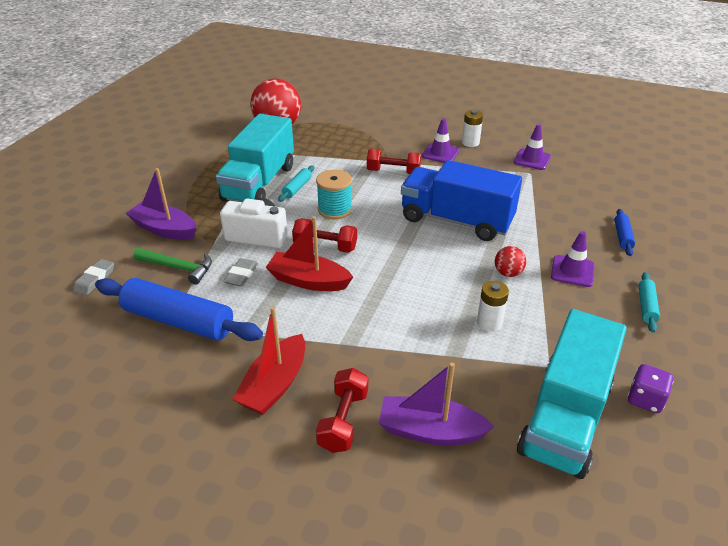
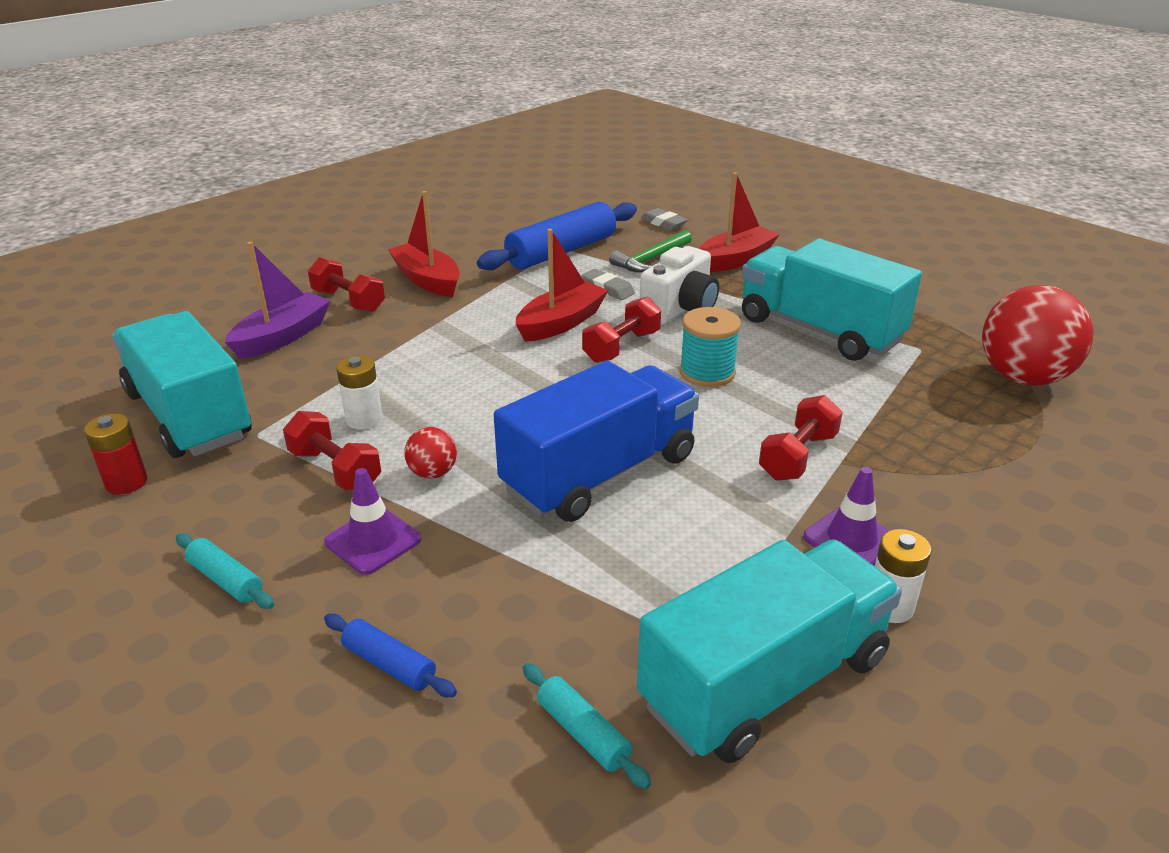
camera: 115 degrees right, 5 degrees down
(164, 229) = (735, 260): purple boat -> red boat
(297, 188) = (788, 356): turquoise rolling pin -> turquoise rolling pin (583, 732)
(532, 159) = (765, 681): purple traffic cone -> turquoise truck
(541, 311) = (335, 469): none -> red dumbbell
(645, 399) = (126, 482): purple dice -> red battery

